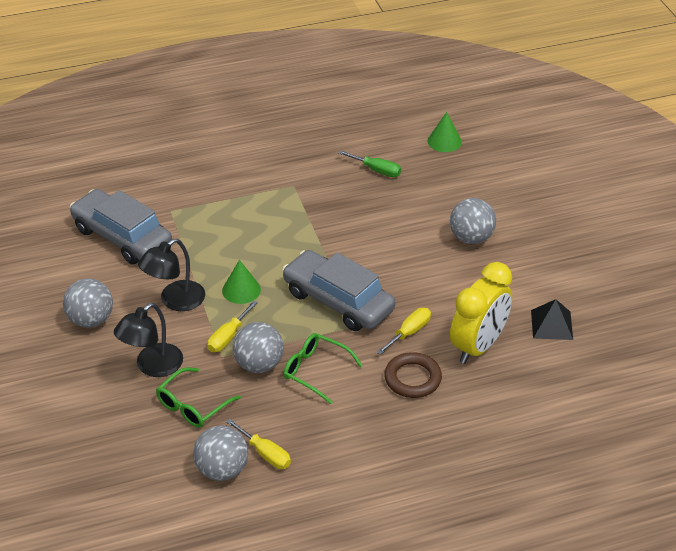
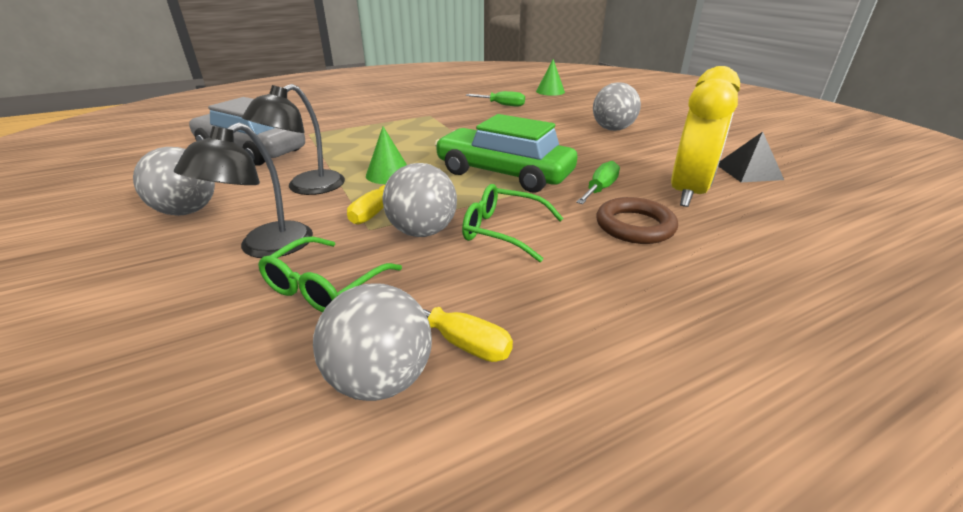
camera: 10 degrees left, 10 degrees down
(338, 301) = (504, 173): grey car -> green car
(409, 332) = (600, 189): yellow screwdriver -> green screwdriver

